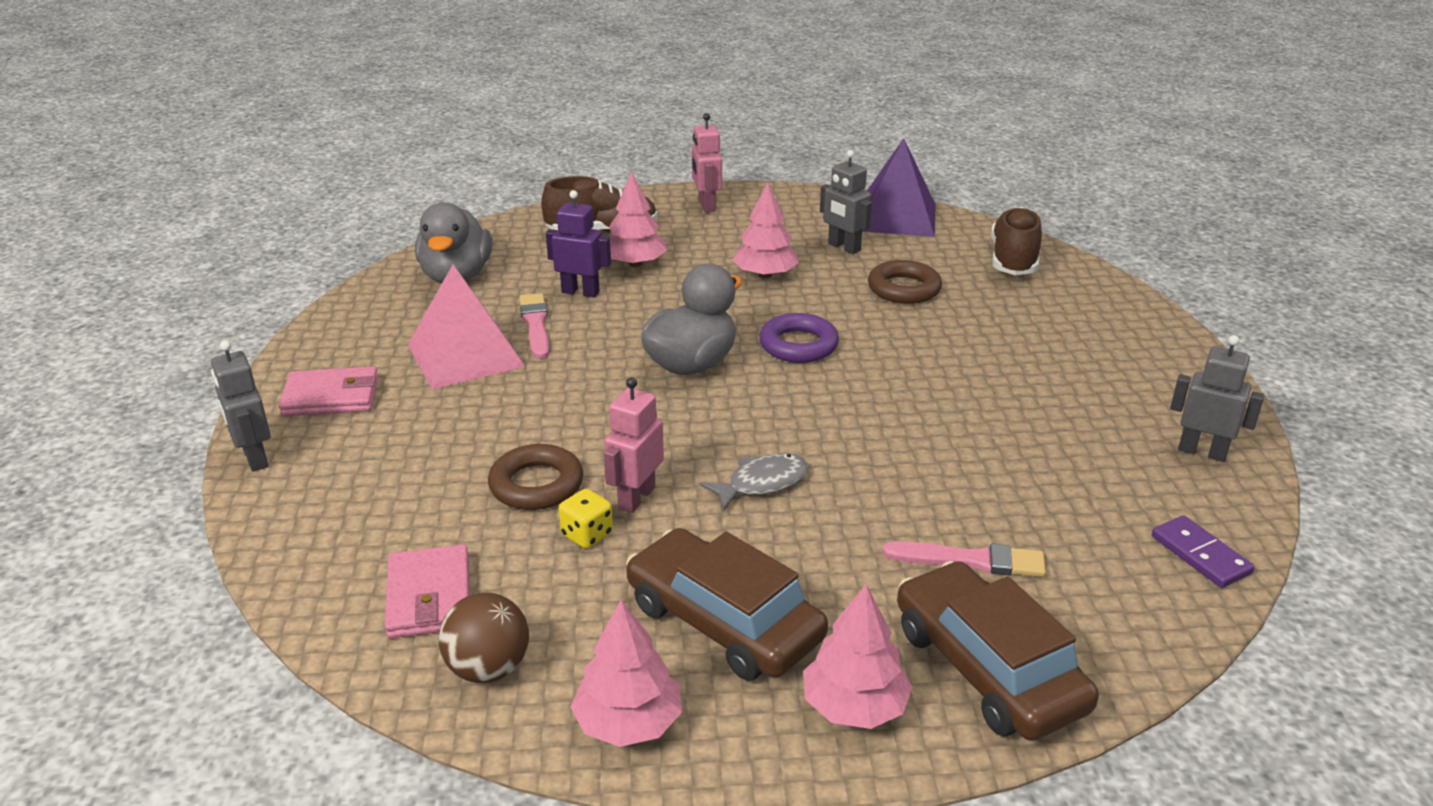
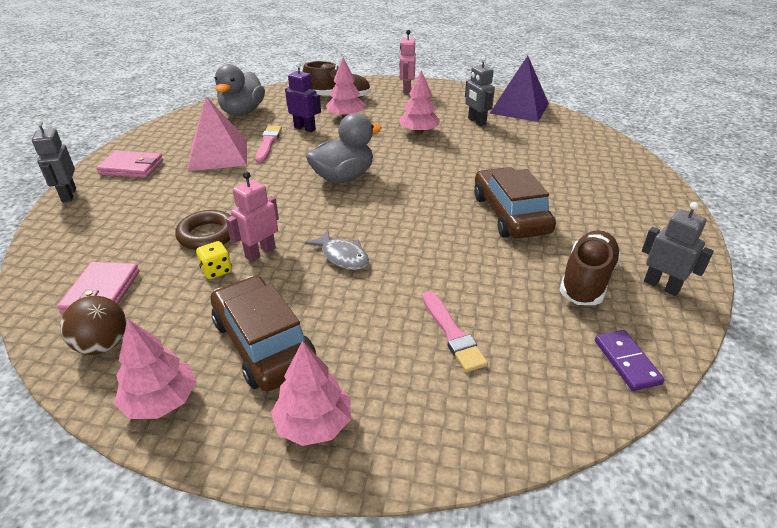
camera: 15 degrees right, 5 degrees up
(762, 483) = (342, 256): grey fish -> grey fish turned 60 degrees clockwise
(798, 345) = (415, 175): purple ring -> none
(904, 289) = (501, 150): brown ring -> none
(970, 560) = (452, 333): pink brush -> pink brush turned 45 degrees clockwise
(988, 668) = (423, 415): brown car -> brown car (510, 214)
(1013, 260) = (583, 141): brown shoe -> brown shoe (586, 280)

